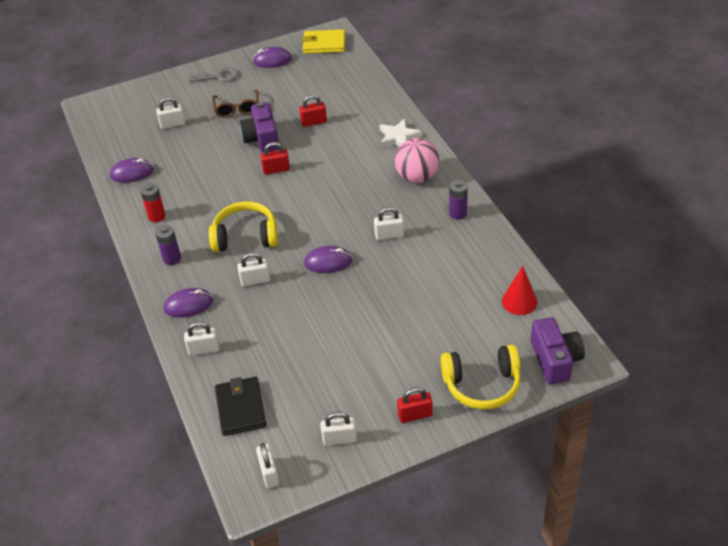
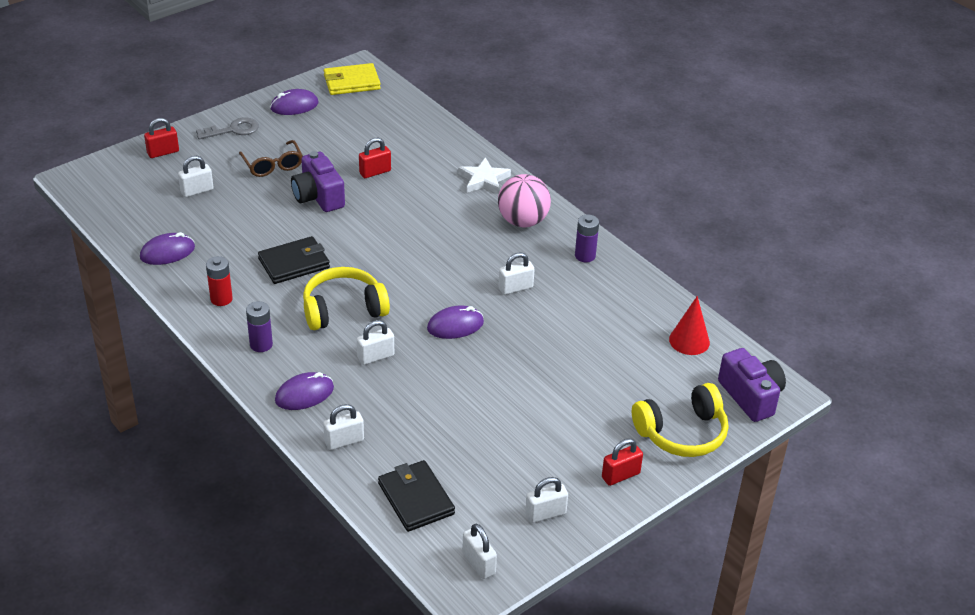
camera: 20 degrees left, 5 degrees down
(222, 193) = (294, 263): none -> black wallet
(276, 170) = (350, 230): red padlock -> red padlock (163, 152)

